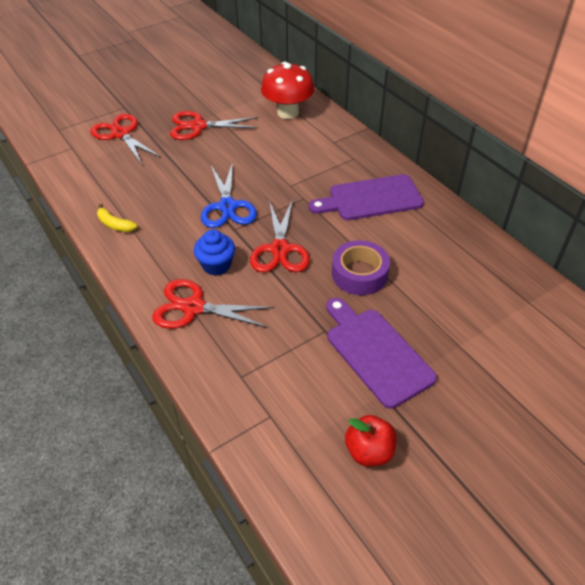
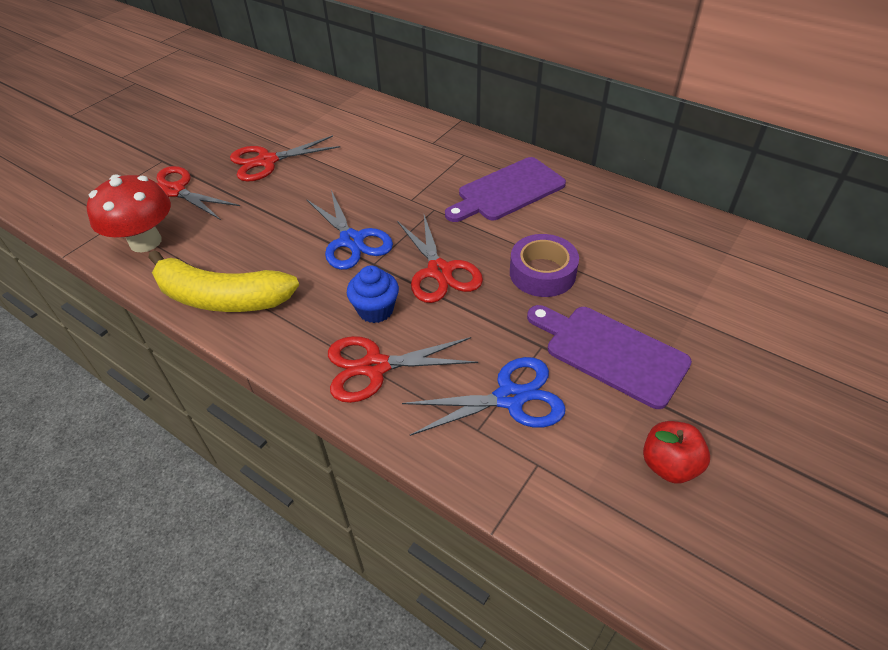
camera: 20 degrees left, 0 degrees up
(115, 225) = (222, 298): yellow banana -> yellow banana, size x2.35
(277, 361) = (509, 398): none -> blue scissors
(288, 113) = (364, 124): red mushroom -> red mushroom (145, 242)

